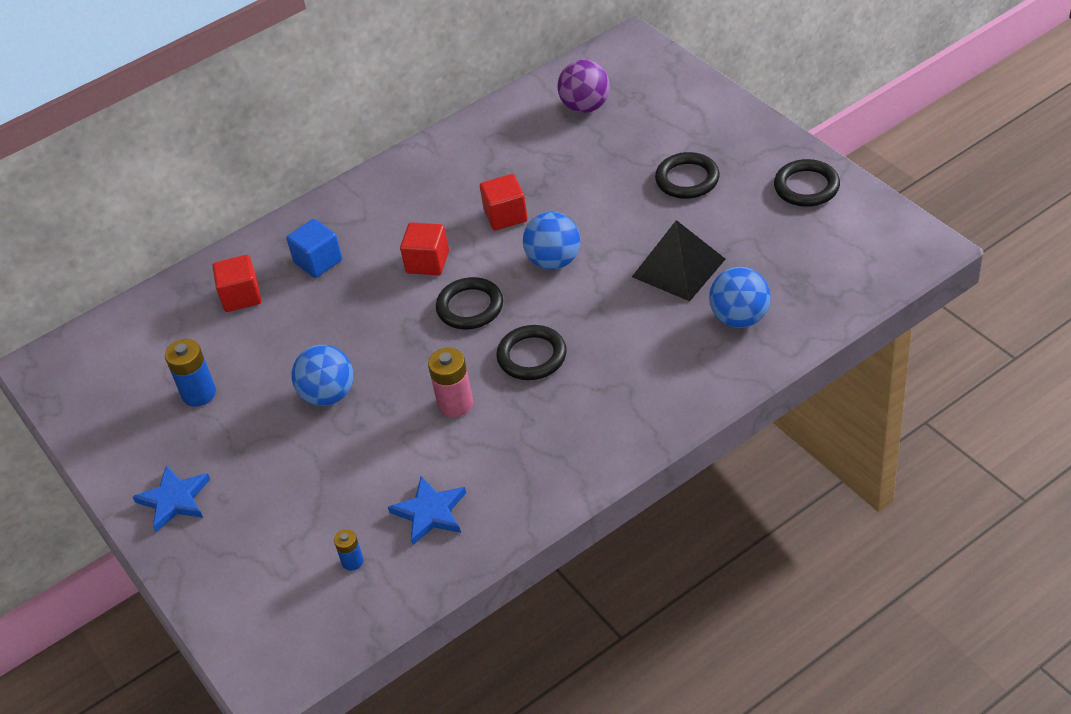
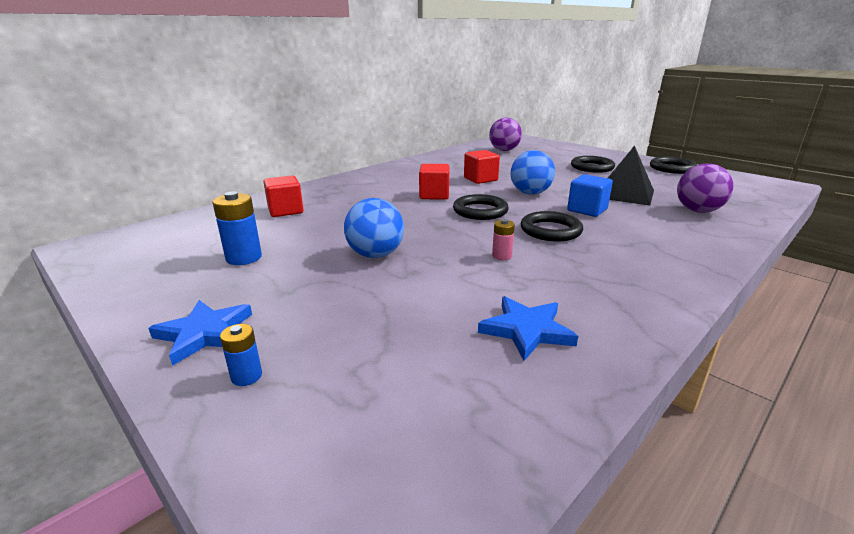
camera: 15 degrees left, 20 degrees down
(318, 261) = (347, 196): blue cube -> blue cube (587, 210)
(352, 561) = (452, 382): blue battery -> blue battery (246, 376)
(455, 404) = (502, 256): pink battery -> pink battery, size x0.57
(740, 318) = (698, 211): blue ball -> purple ball

